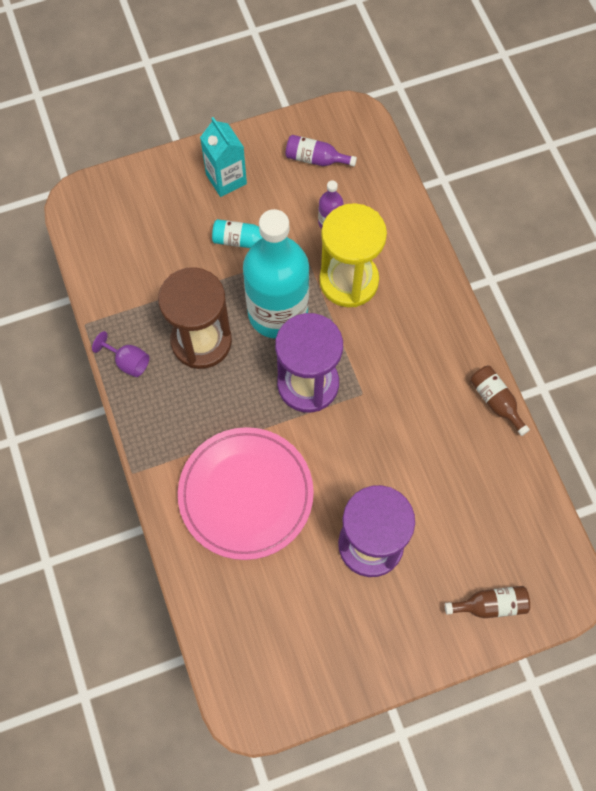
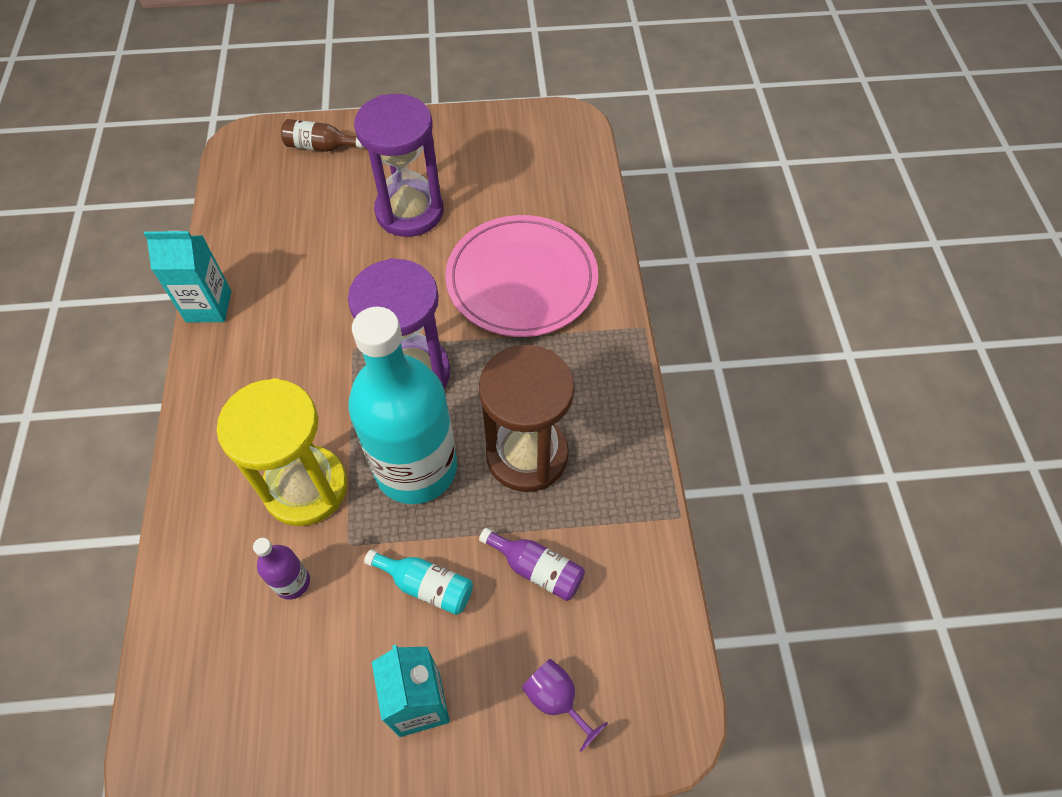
camera: 165 degrees left, 10 degrees down
(128, 362) = (628, 452): purple goblet -> purple goblet (556, 700)
(316, 159) = (264, 703): purple bottle -> purple bottle (537, 569)
(496, 401) = (208, 306): brown bottle -> turquoise carton

